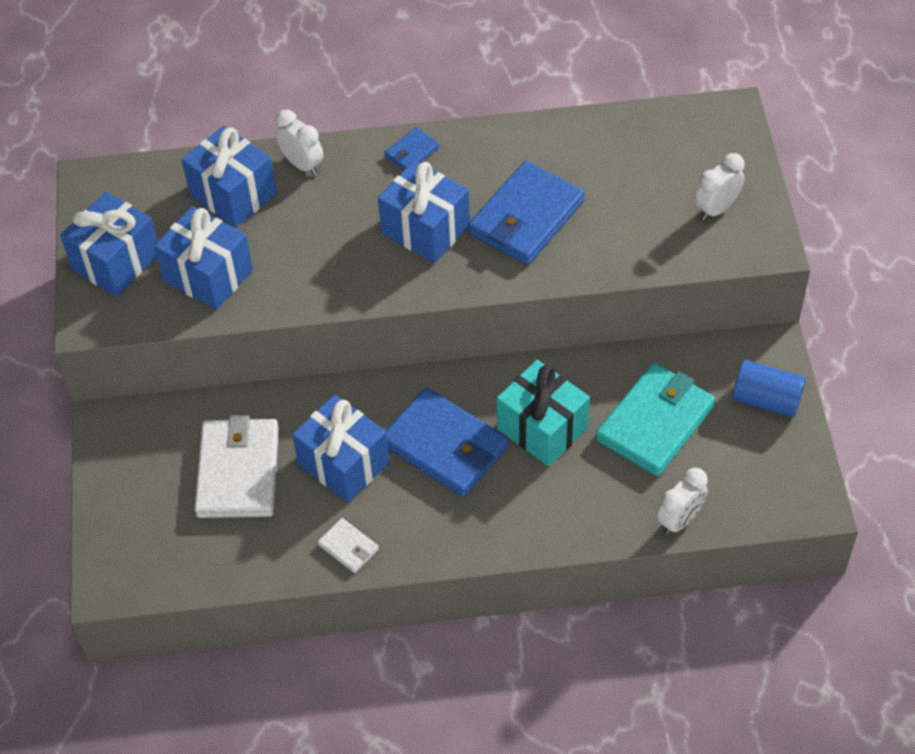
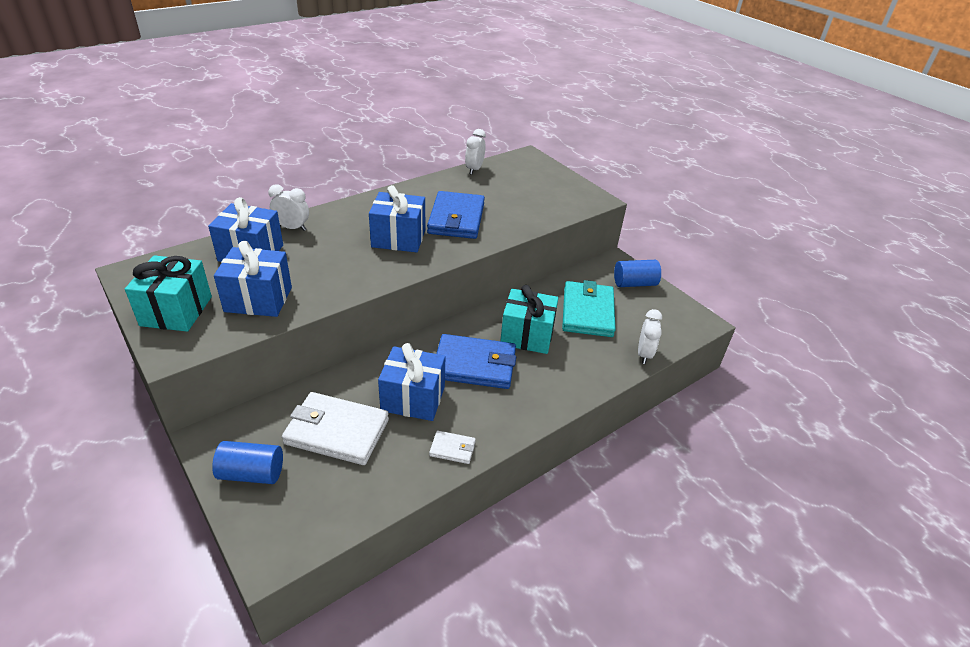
camera: 35 degrees left, 15 degrees down
(116, 261) = (176, 311): blue gift -> turquoise gift
(131, 485) = (252, 473): none -> blue cylinder
(238, 471) = (337, 431): white wallet -> white wallet turned 45 degrees counterclockwise
(412, 152) = (362, 207): blue wallet -> none
(716, 209) = (557, 191): white clock -> white clock (474, 169)

